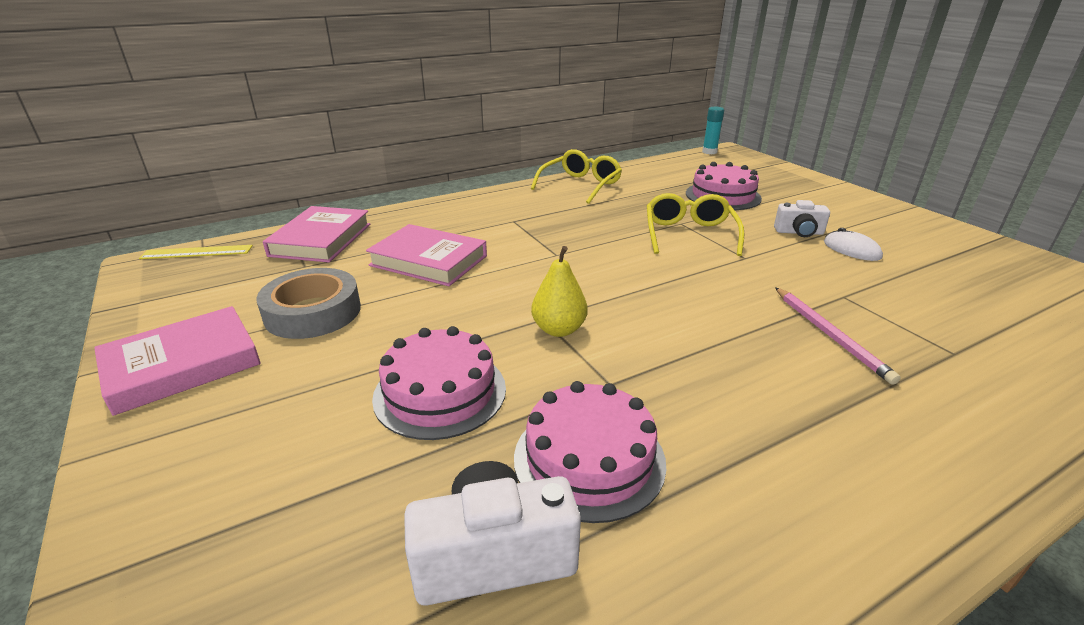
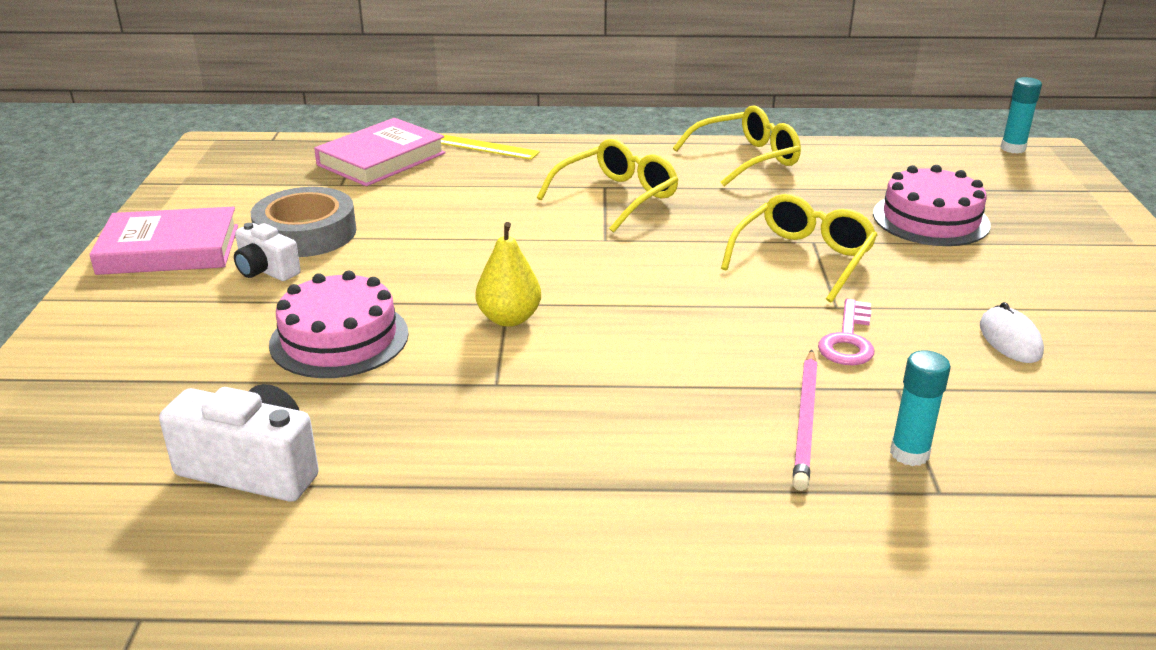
camera: 30 degrees right, 0 degrees up
(197, 252) = (262, 145): yellow ruler -> yellow ruler (485, 147)
(428, 261) = (461, 210): pink book -> none
(530, 225) = (616, 197): none -> yellow glasses
(589, 459) = (400, 434): pink cake -> none
(779, 275) = (848, 340): none -> pink key
(799, 232) = (967, 296): white camera -> white camera (266, 270)
(907, 335) = (909, 453): none -> turquoise glue stick

